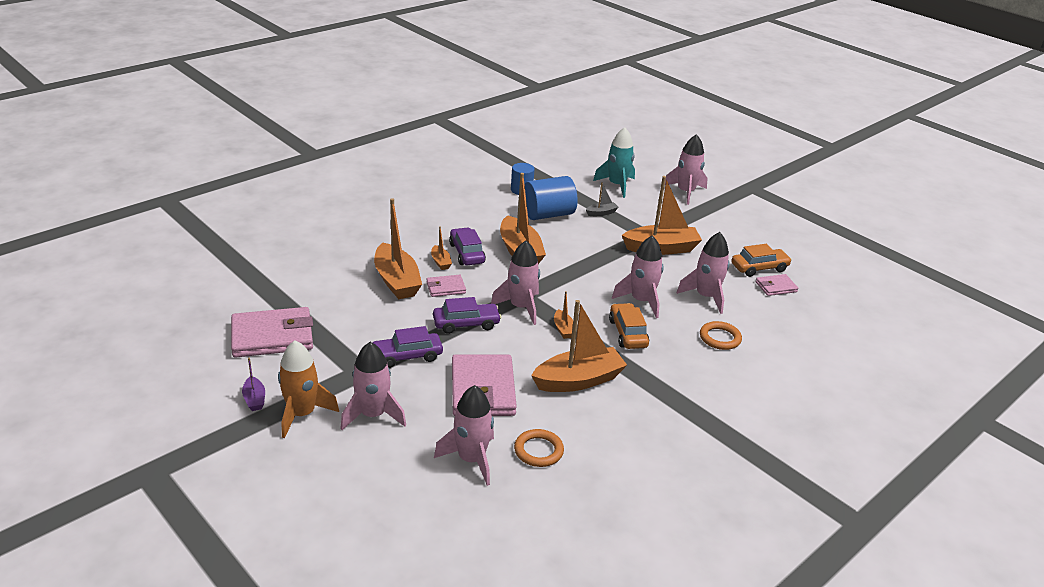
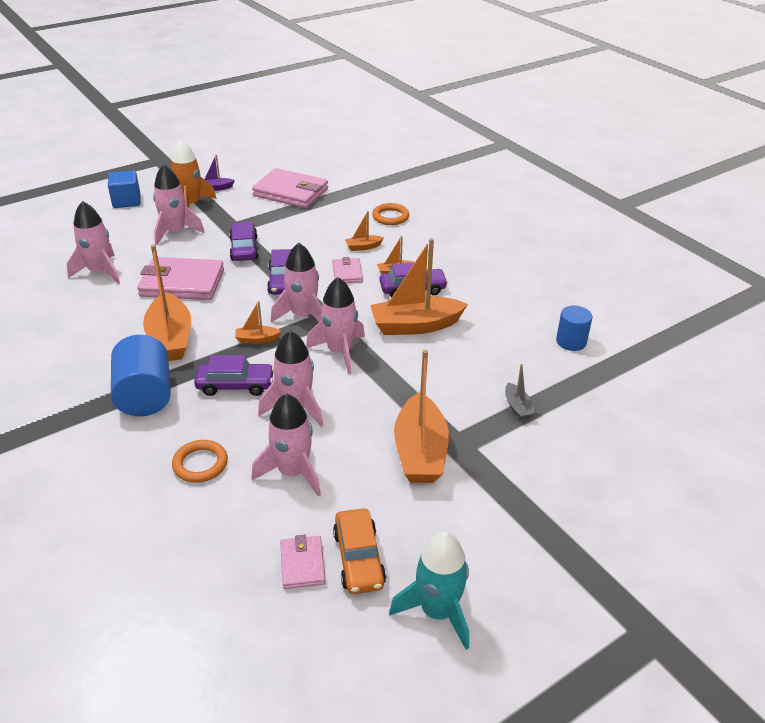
camera: 100 degrees right, 5 degrees up
(272, 336) = (291, 192): pink wallet -> pink wallet turned 60 degrees counterclockwise
(287, 479) = (126, 201): none -> blue cube
(396, 281) = (363, 247): orange boat -> orange boat, size x0.46
(538, 451) = (90, 305): orange ring -> orange ring (390, 217)
(548, 214) = (507, 357): blue cylinder -> blue cylinder (145, 395)
(617, 185) = (609, 438): turquoise rocket -> turquoise rocket (437, 611)
(628, 333) = (235, 385): orange car -> purple car
(686, 192) = (605, 522): pink rocket -> pink rocket (340, 352)

